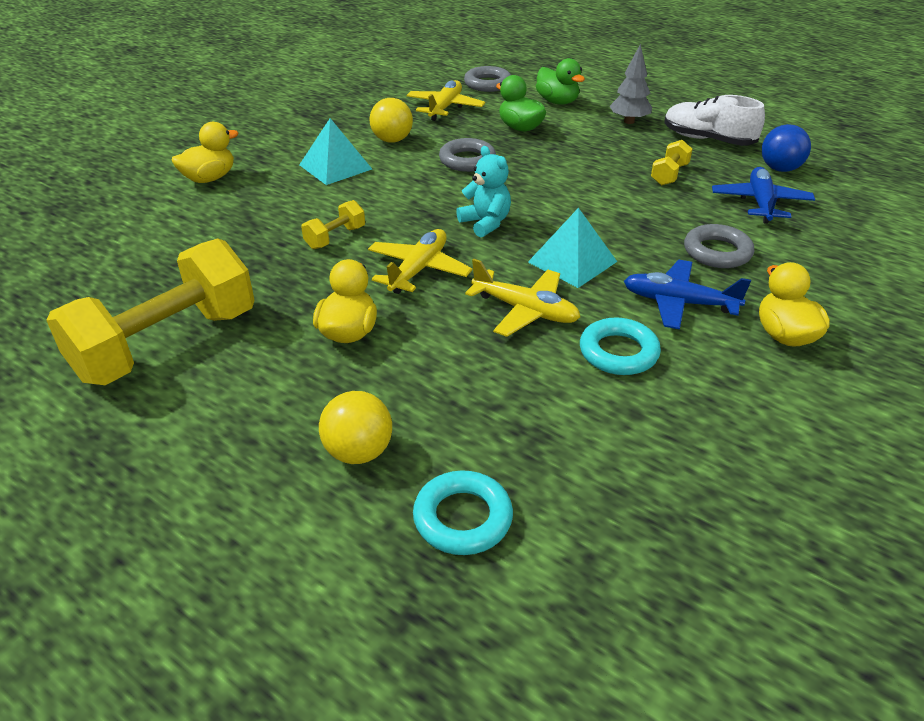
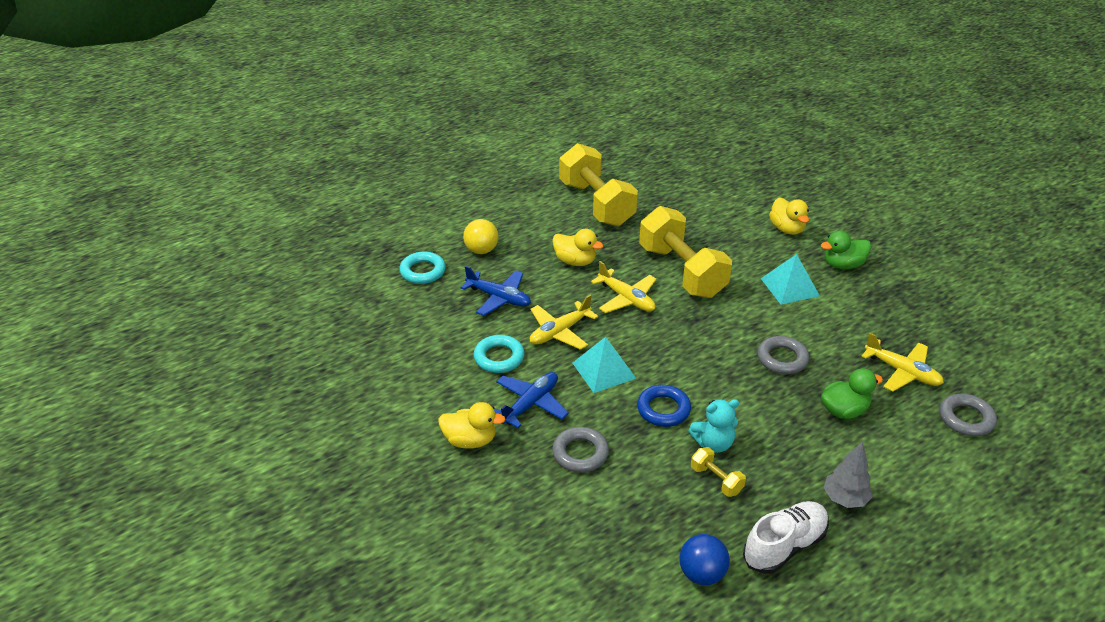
camera: 110 degrees right, 0 degrees up
(335, 237) = (681, 271): yellow dumbbell -> yellow dumbbell, size x2.38
(392, 140) = (833, 324): yellow ball -> none
(485, 223) = (673, 342): turquoise teddy bear -> turquoise teddy bear (713, 443)
(557, 102) = (908, 459): green duck -> green duck (843, 265)
(602, 214) = (663, 409): none -> blue ring
(760, 203) = (642, 521): blue plane -> blue plane (499, 298)

